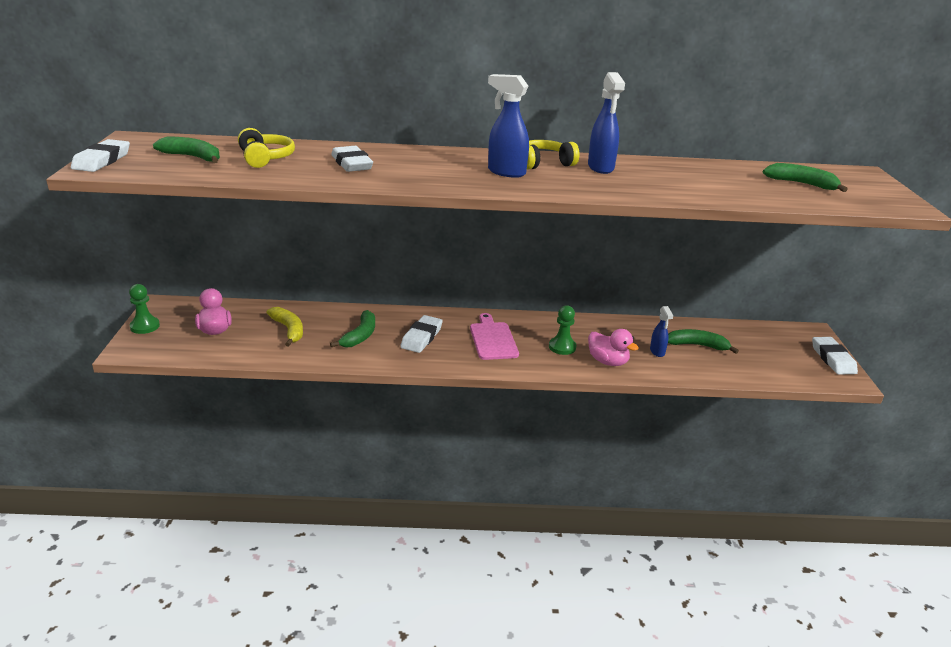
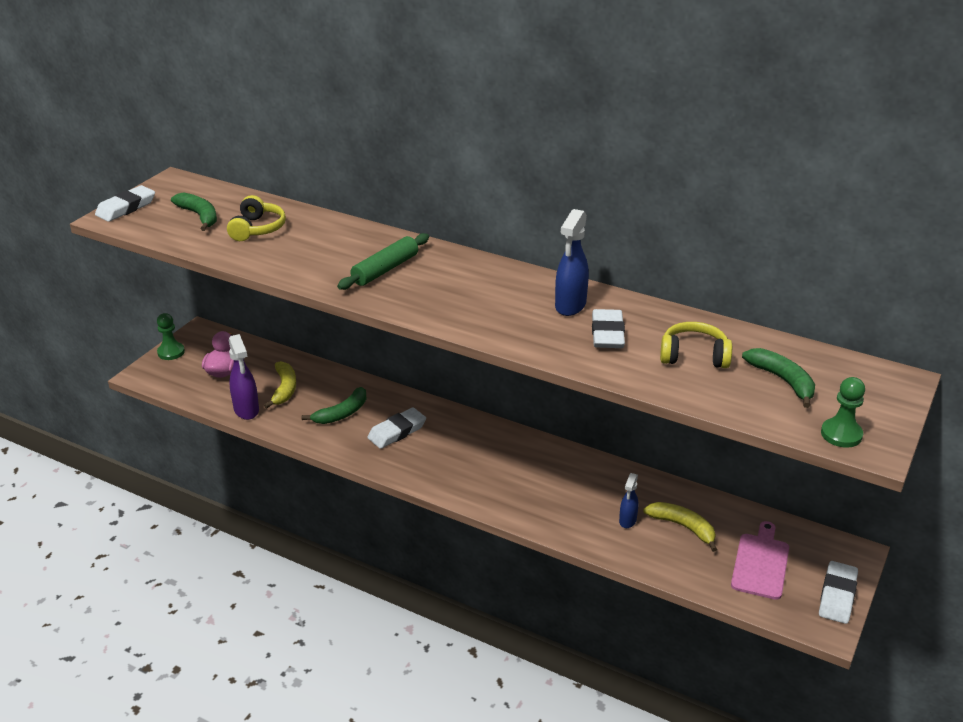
camera: 30 degrees right, 5 degrees up
(267, 354) = (246, 410): none -> purple spray bottle
(351, 164) = (325, 251): white eraser -> white eraser (607, 333)
(422, 168) = (385, 269): none -> green rolling pin
(492, 339) = (464, 454): pink cutting board -> pink cutting board (760, 563)
(506, 172) = (460, 292): blue spray bottle -> none
(544, 164) = (515, 287): yellow headphones -> yellow headphones (694, 356)
(562, 347) = (528, 484): green pawn -> green pawn (841, 434)
(608, 362) = (560, 516): pink duck -> none
(697, 345) = (683, 527): green banana -> yellow banana

